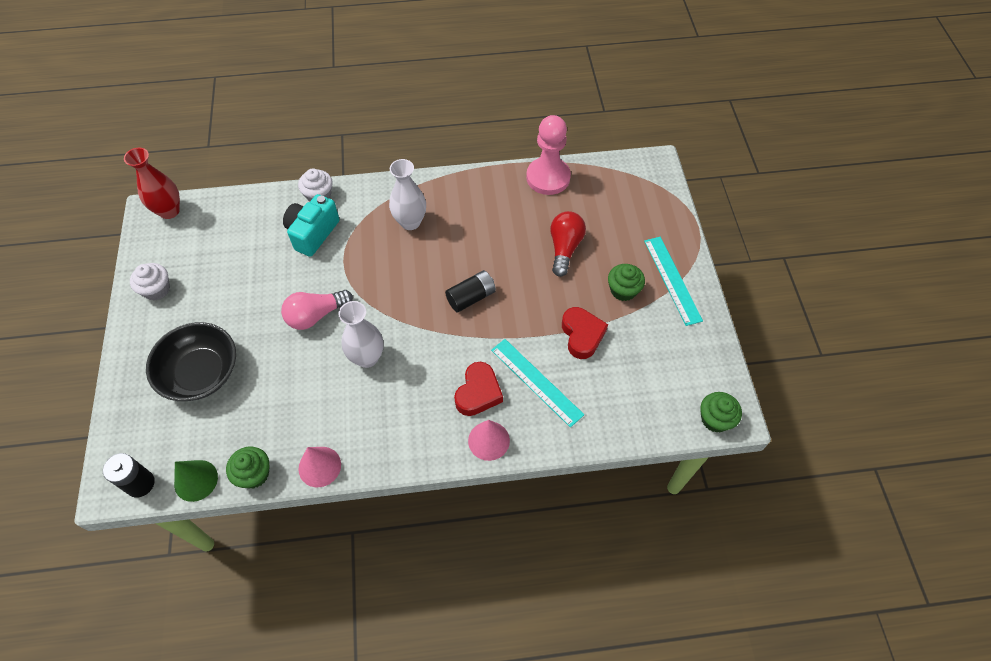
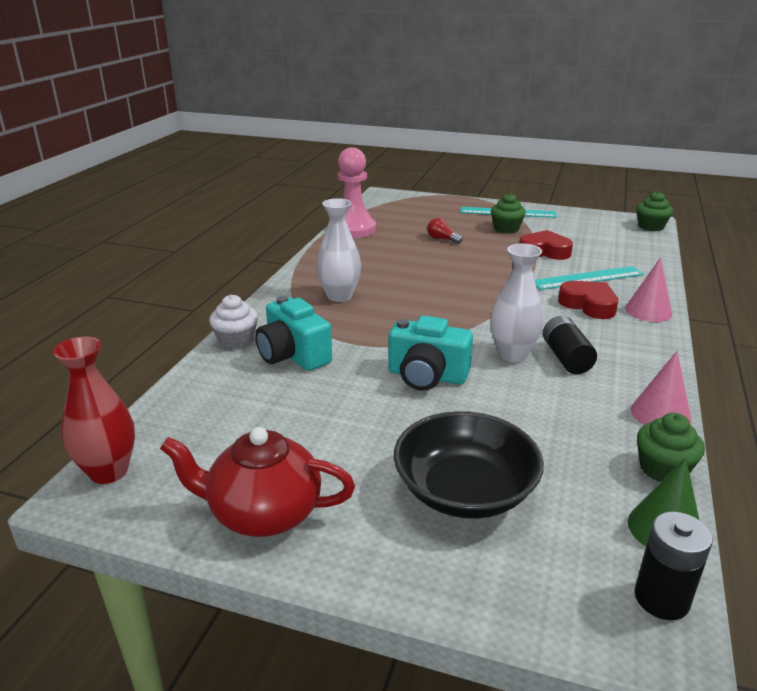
camera: 65 degrees left, 30 degrees down
(157, 289) = (263, 513): white cupcake -> red teapot
(316, 315) = (427, 376): pink light bulb -> turquoise camera
(471, 297) = (468, 286): black battery -> black battery (566, 358)
(564, 248) = (442, 239): red light bulb -> red light bulb, size x0.58

